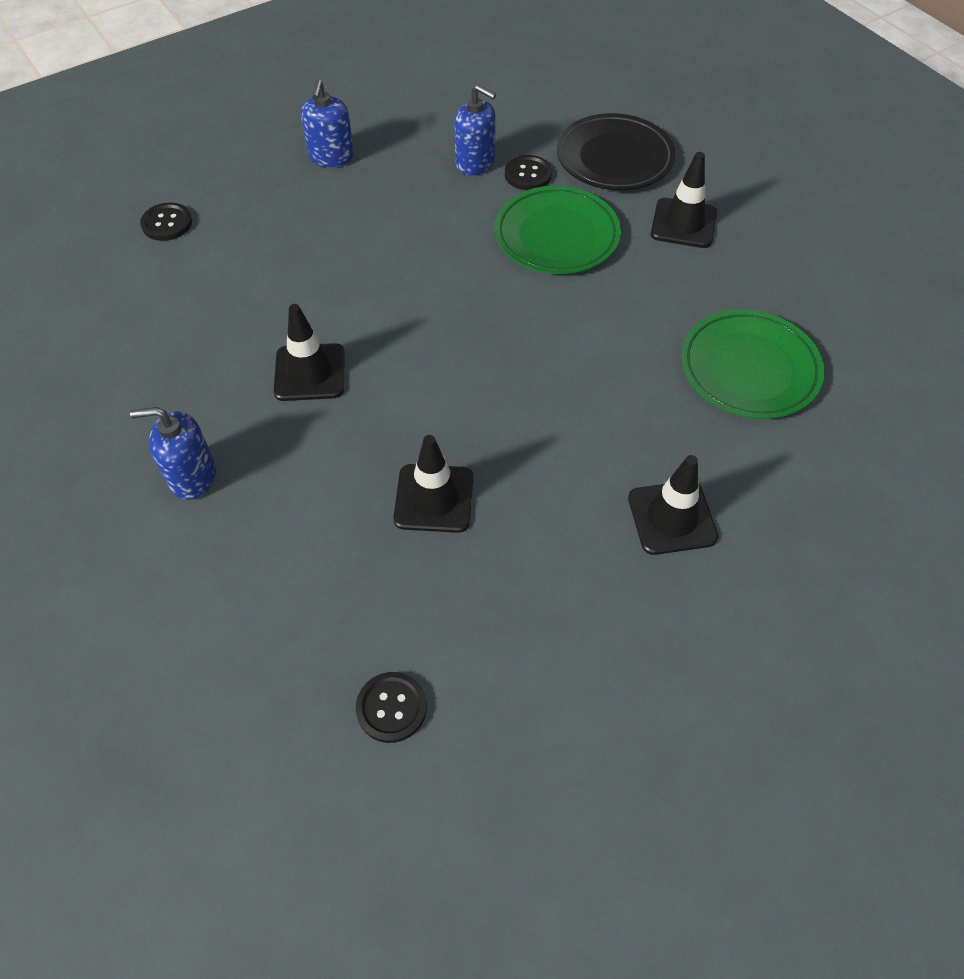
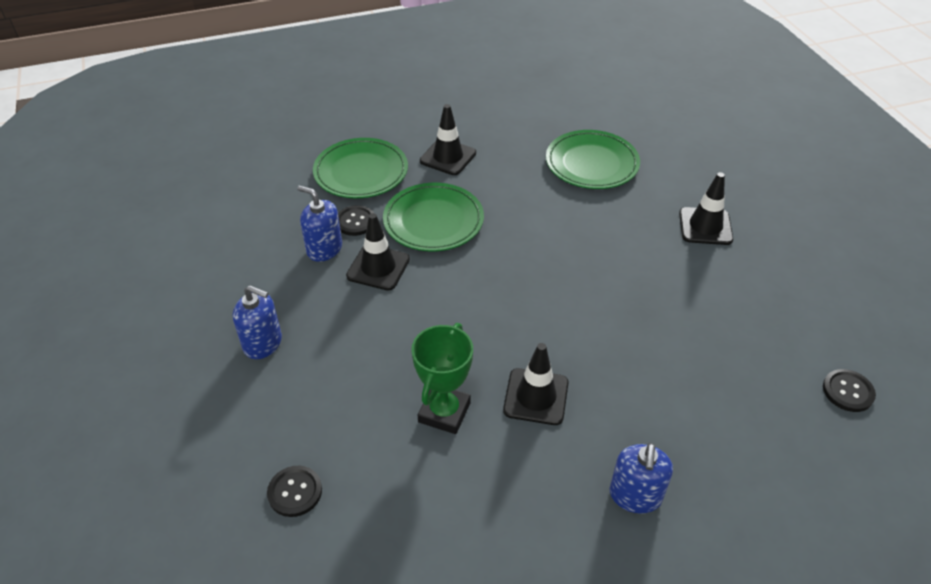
camera: 75 degrees left, 10 degrees down
(274, 303) = (444, 412): none -> green trophy
(434, 498) = (677, 339): black traffic cone -> black traffic cone (378, 267)
(475, 162) = (324, 249): blue soap dispenser -> blue soap dispenser turned 105 degrees counterclockwise
(614, 158) = (361, 172): black plate -> green plate

